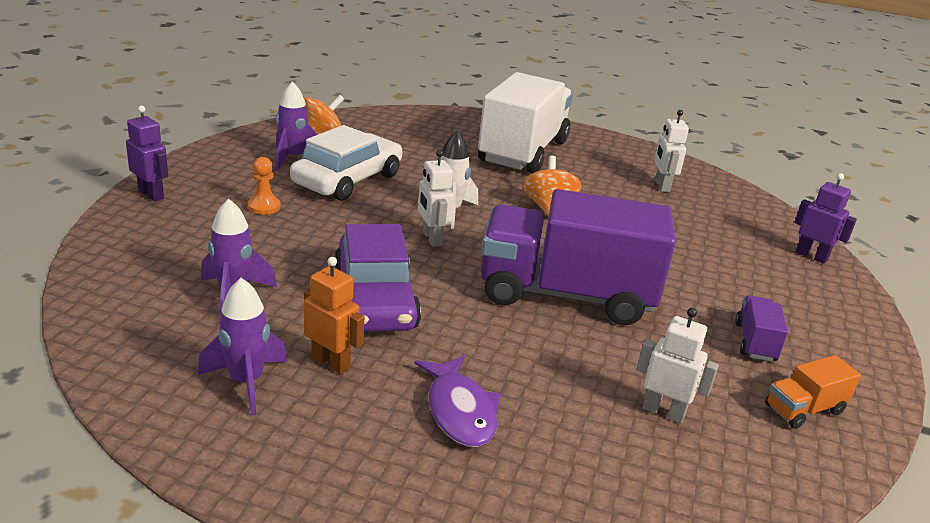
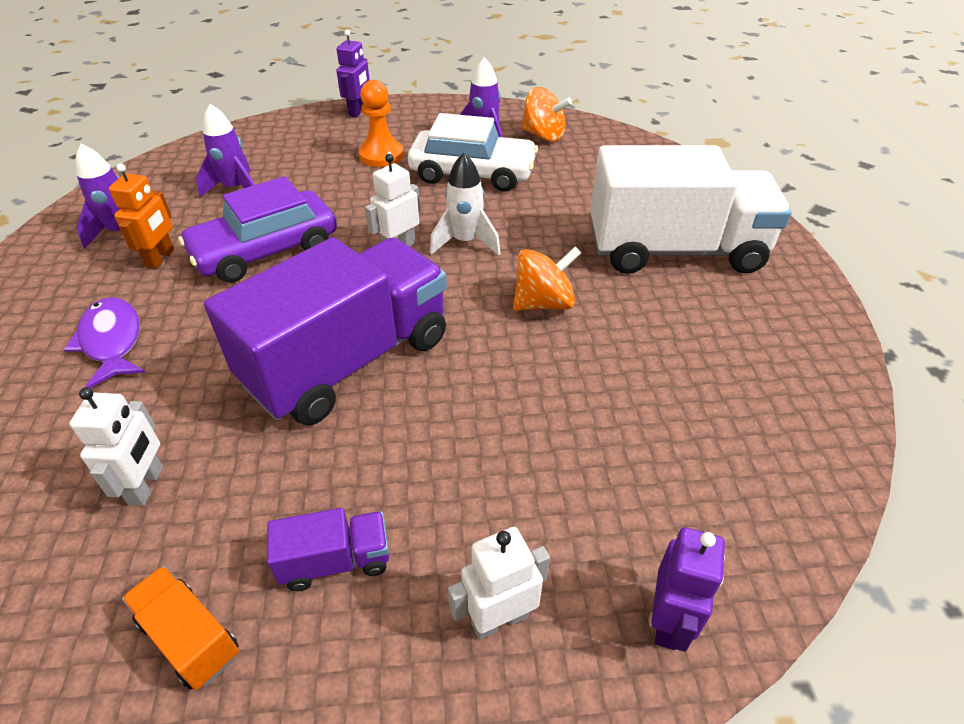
camera: 70 degrees right, 15 degrees up
(264, 207) = (381, 155): orange pawn -> orange pawn, size x1.52
(459, 411) = (112, 341): purple fish -> purple fish turned 105 degrees clockwise
(565, 294) = (348, 361): purple truck -> purple truck turned 60 degrees clockwise
(661, 186) = (727, 390): white robot -> white robot (499, 619)

